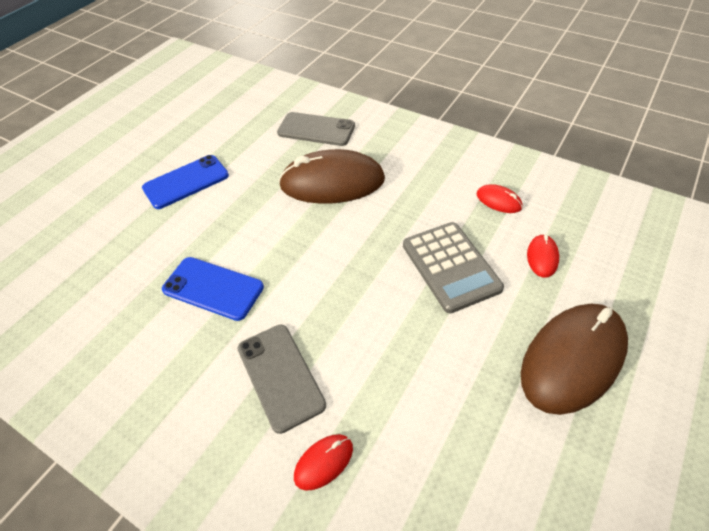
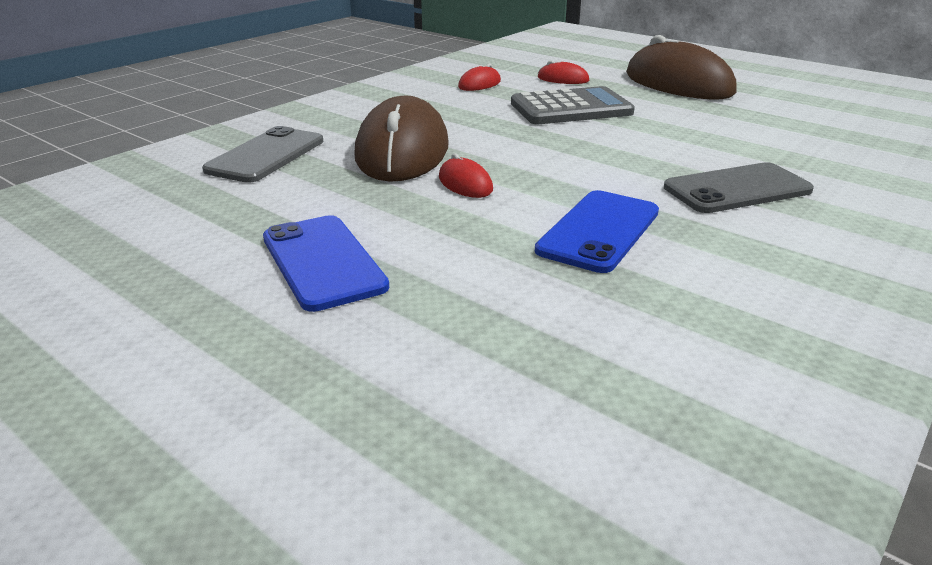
camera: 85 degrees left, 20 degrees down
(323, 462) = (831, 172): red mouse -> red mouse (465, 183)

